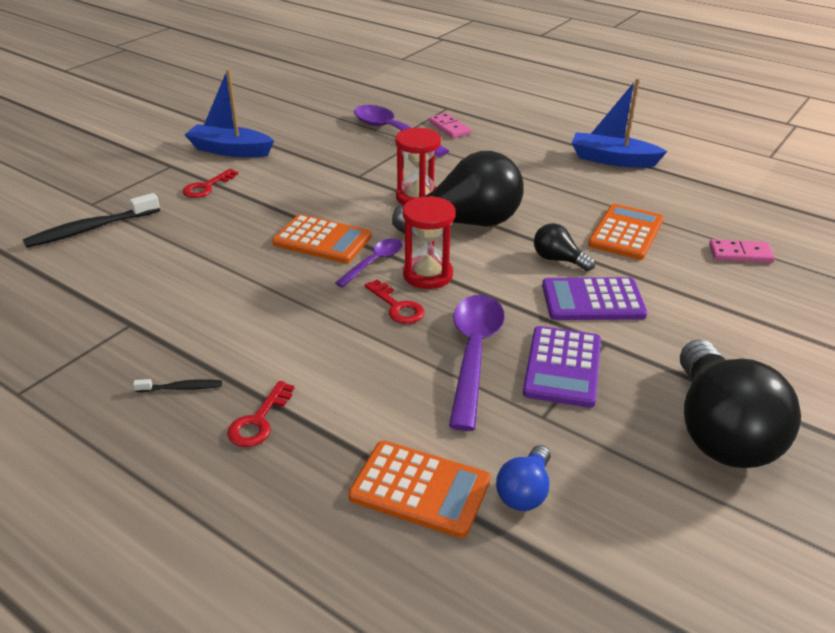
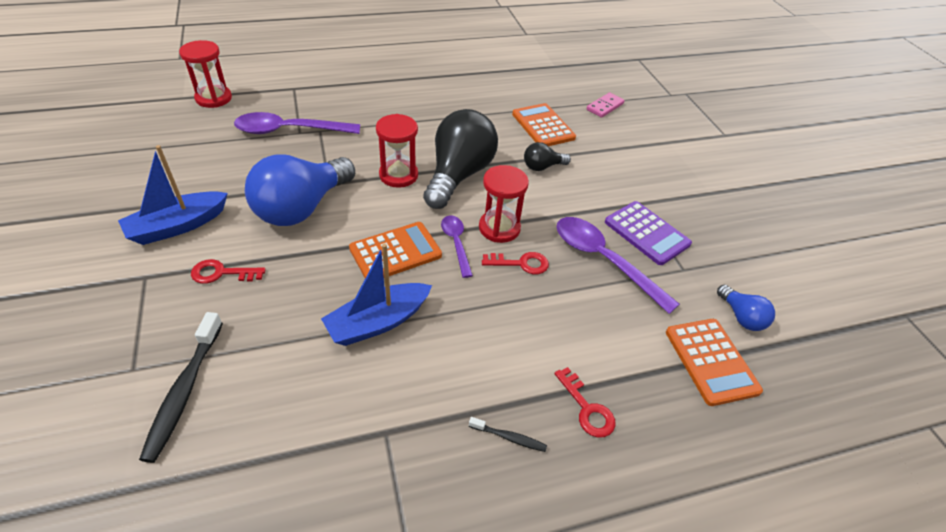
camera: 55 degrees left, 10 degrees up
(182, 388) = (509, 437): black toothbrush -> black toothbrush turned 75 degrees clockwise
(206, 187) = (221, 273): red key -> red key turned 105 degrees clockwise
(314, 180) = (302, 208): none -> blue light bulb
(379, 91) = (213, 98): none -> red hourglass
(420, 489) = (711, 361): orange calculator -> orange calculator turned 105 degrees clockwise
(449, 128) = (324, 105): pink domino -> none
(593, 300) = (596, 181): purple calculator -> none
(612, 160) = (460, 77): blue boat -> blue boat (378, 322)
(720, 431) = (741, 215): black light bulb -> none

